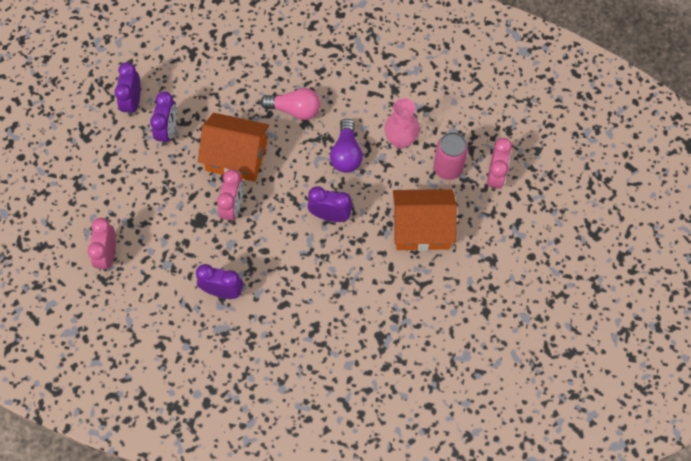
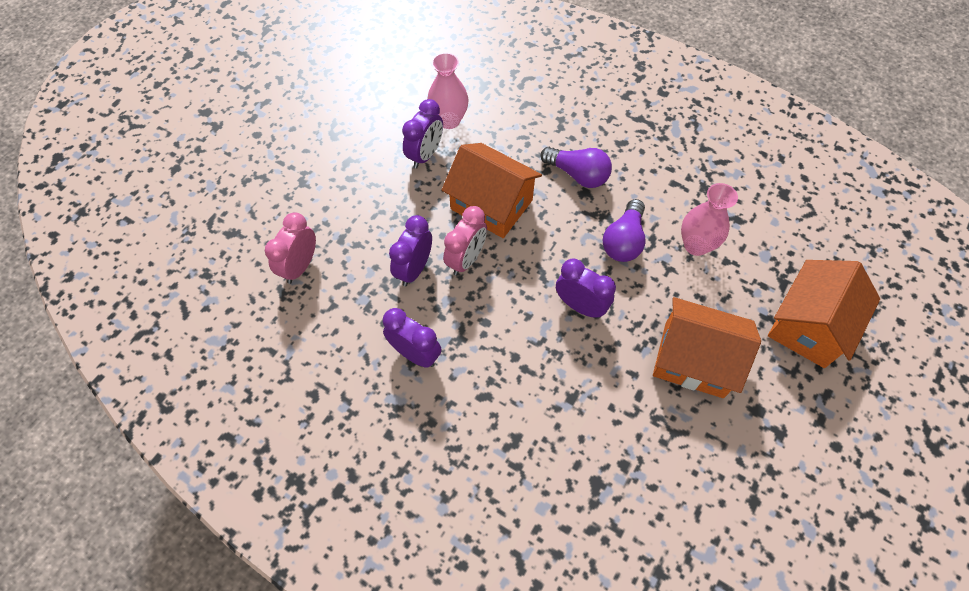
camera: 20 degrees right, 5 degrees down
(132, 102) = (399, 115): purple clock -> purple clock (414, 269)
(175, 94) = (449, 120): none -> pink vase
(295, 110) = (578, 175): pink light bulb -> purple light bulb
(448, 168) = (748, 296): pink can -> none
(495, 176) = (809, 326): pink clock -> orange house

